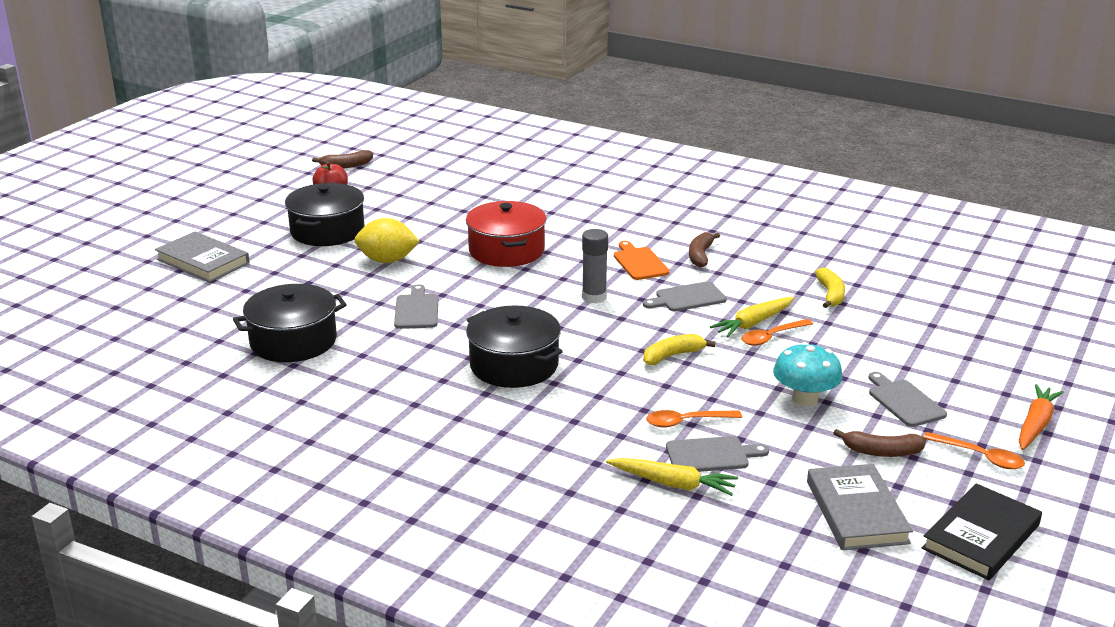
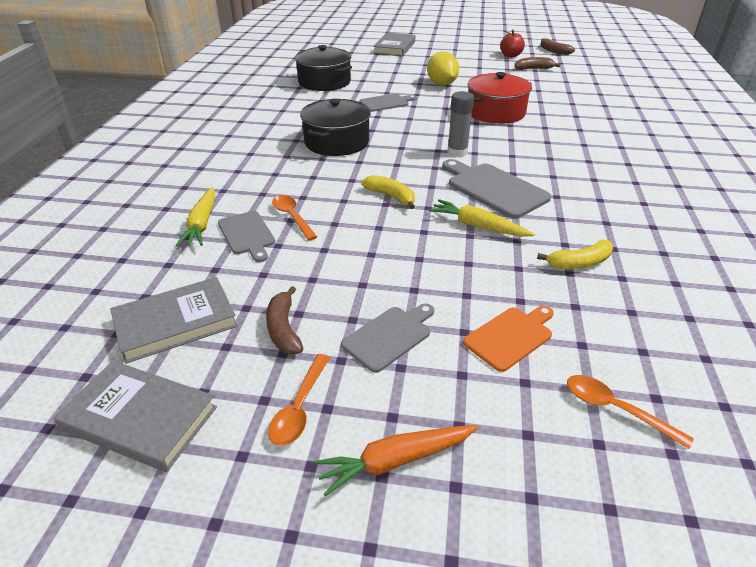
camera: 70 degrees right, 10 degrees up
(327, 231) = (462, 64): black pot -> none
(639, 262) = (533, 160): orange cutting board -> orange cutting board (511, 336)
(687, 298) = (494, 189): grey cutting board -> grey cutting board, size x1.57
(700, 255) = (578, 184): brown banana -> brown banana (533, 69)
(771, 337) = (460, 239): orange spoon -> orange spoon (615, 409)
(804, 399) = (359, 270): turquoise mushroom -> none
(981, 536) = (140, 418): black book -> grey book
(1035, 425) = (395, 461): orange carrot -> orange carrot turned 150 degrees clockwise

